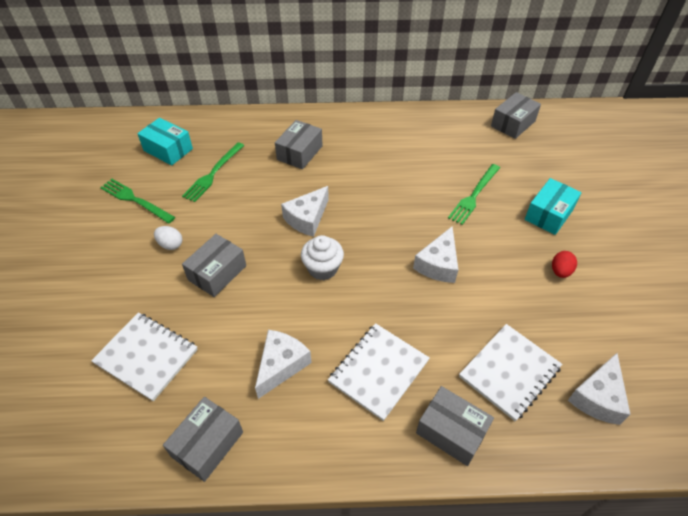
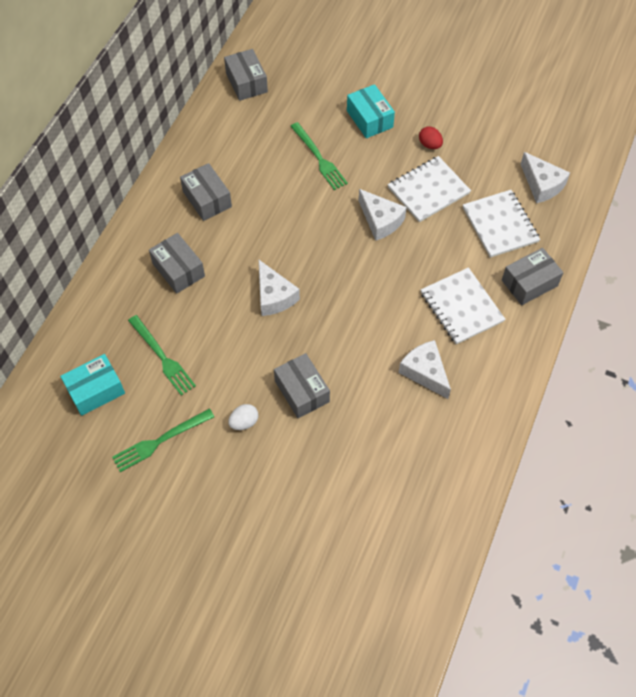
camera: 65 degrees left, 10 degrees up
(146, 356) = (368, 472): white notebook -> white notebook (428, 190)
(207, 444) = (472, 446): grey box -> grey box (207, 199)
(322, 268) = (341, 306): white cupcake -> none

